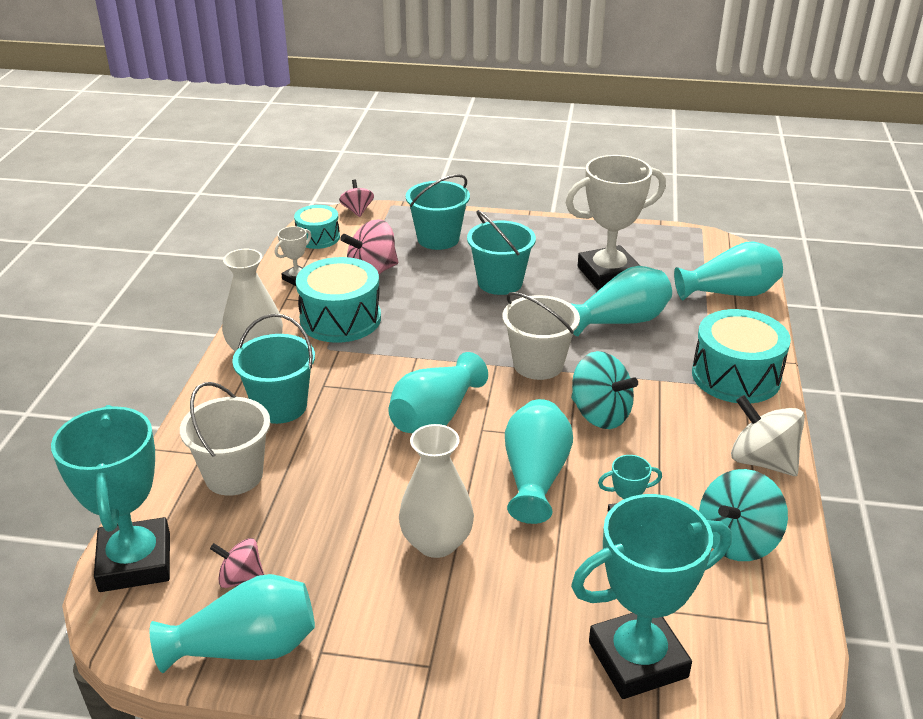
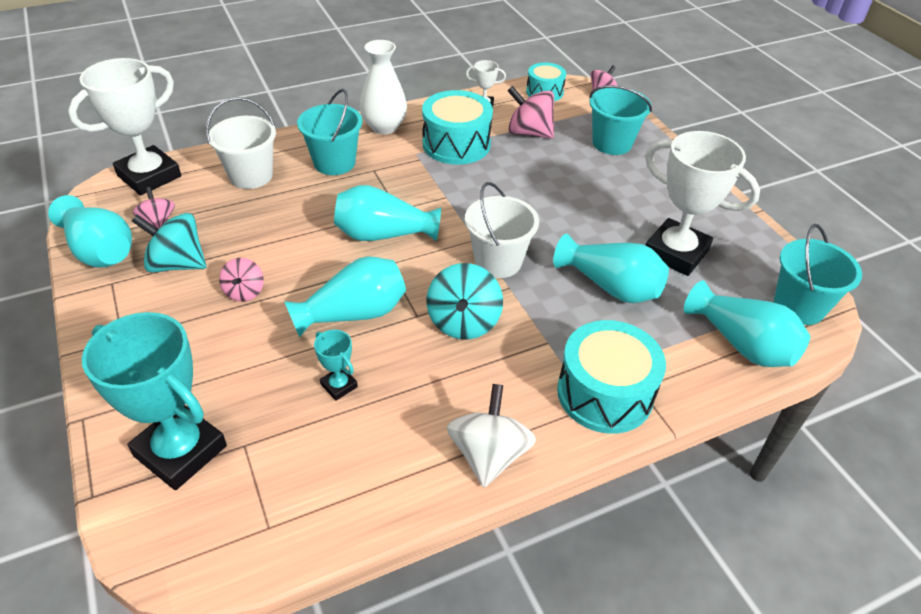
camera: 55 degrees right, 10 degrees up
(135, 562) = (149, 176): turquoise trophy -> white trophy
(436, 542) = (244, 292): white vase -> pink spinning top
(500, 282) = (589, 198): turquoise bucket -> turquoise bucket (799, 306)
(737, 540) = (362, 471): turquoise spinning top -> turquoise spinning top (177, 264)

